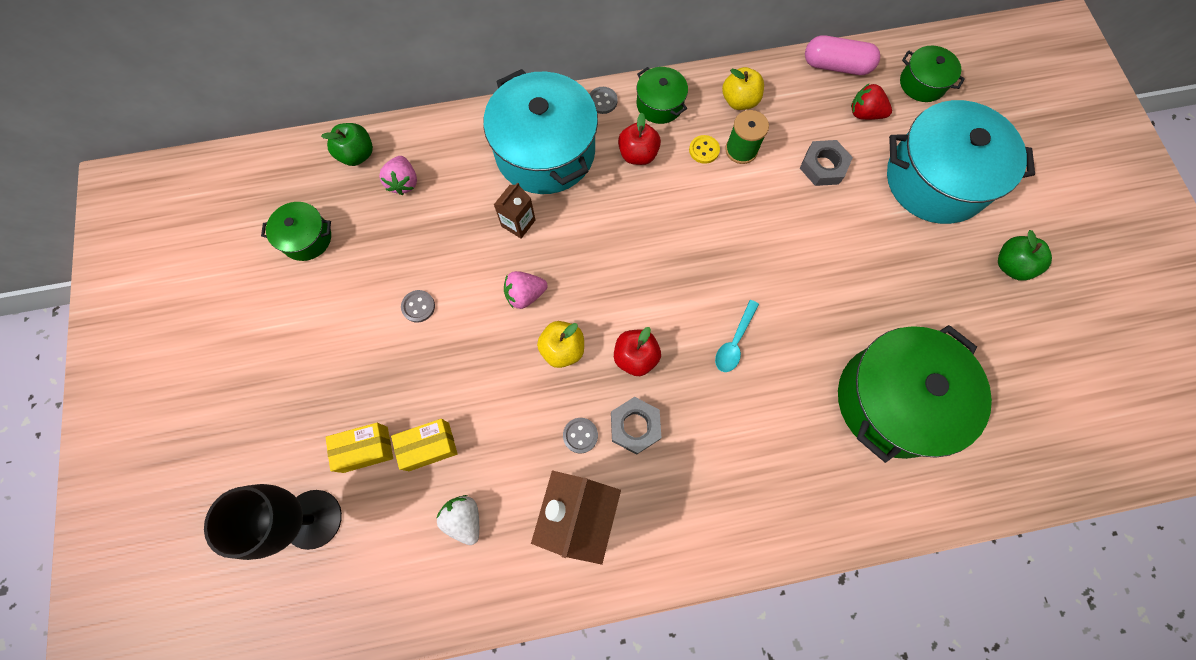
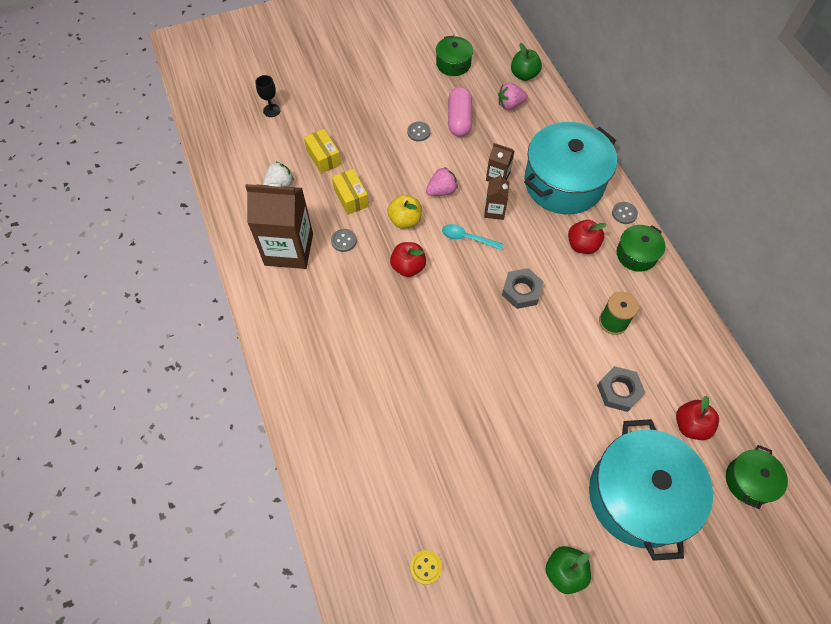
camera: 80 degrees right, 10 degrees down
(313, 519) = (271, 110): black goblet -> black goblet, size x0.49
(365, 449) = (317, 126): yellow box -> yellow box (351, 198)
(525, 295) = (441, 191): pink strawberry -> pink strawberry turned 90 degrees clockwise
(570, 238) = (494, 210): none -> brown carton
(635, 426) = (355, 274): grey nut -> grey nut (521, 291)
(704, 150) = (603, 293): yellow button -> yellow button (426, 567)
(734, 342) = (434, 333): turquoise spoon -> turquoise spoon (467, 238)
(739, 101) = (663, 315): yellow apple -> none
(836, 66) = (736, 396): pink capsule -> pink capsule (459, 119)
(864, 114) = (690, 425): red strawberry -> red apple
(892, 400) = (407, 461): green pot -> none

